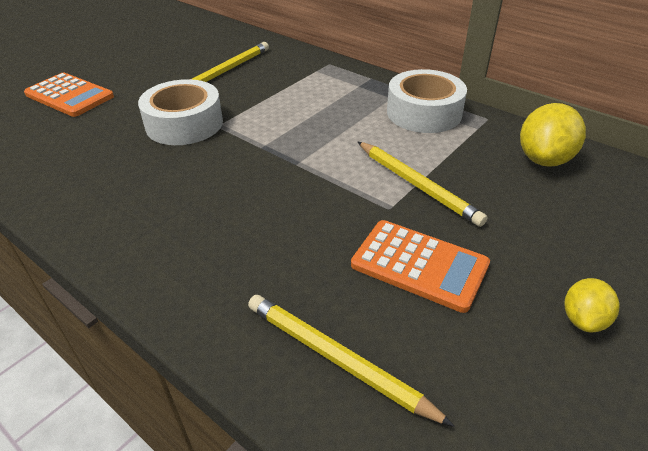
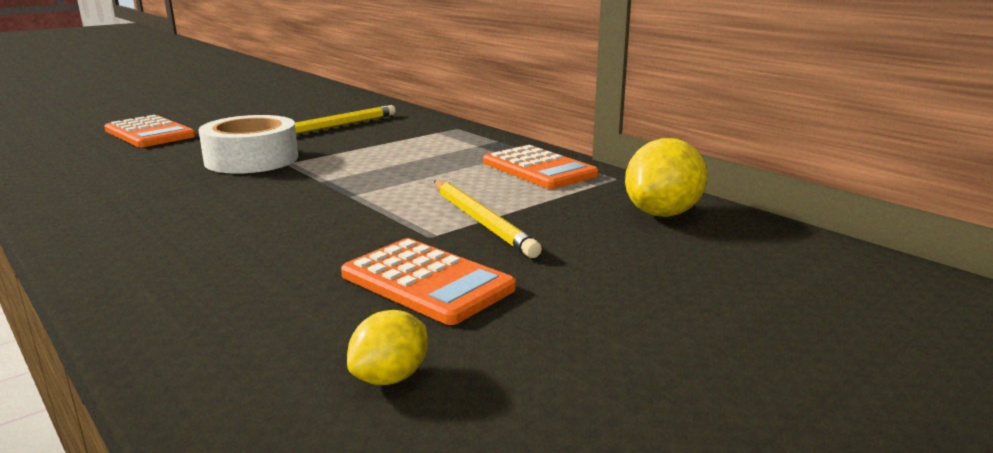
camera: 10 degrees right, 20 degrees down
(337, 358) = (256, 344): yellow pencil -> none
(424, 113) = (538, 169): white tape -> orange calculator
(583, 319) = (605, 346): yellow lemon -> yellow lemon (390, 377)

